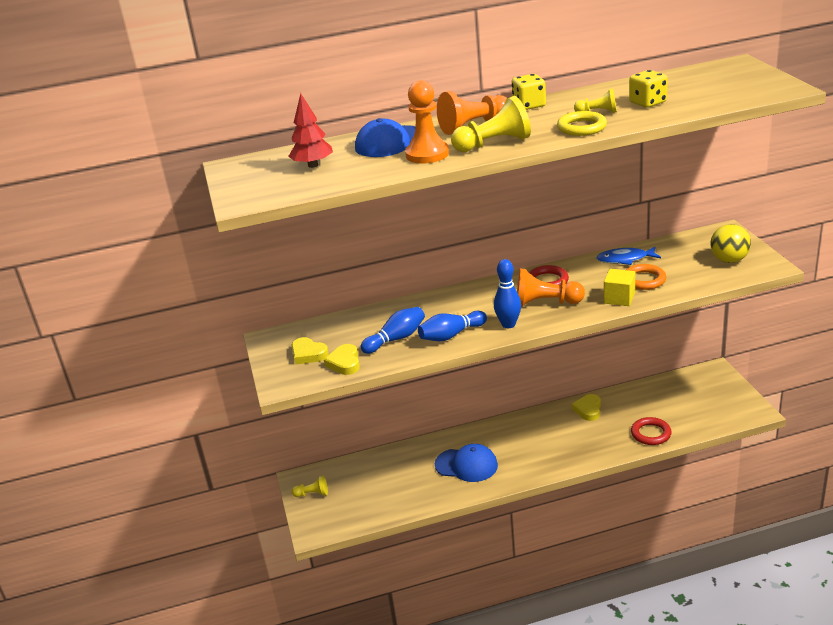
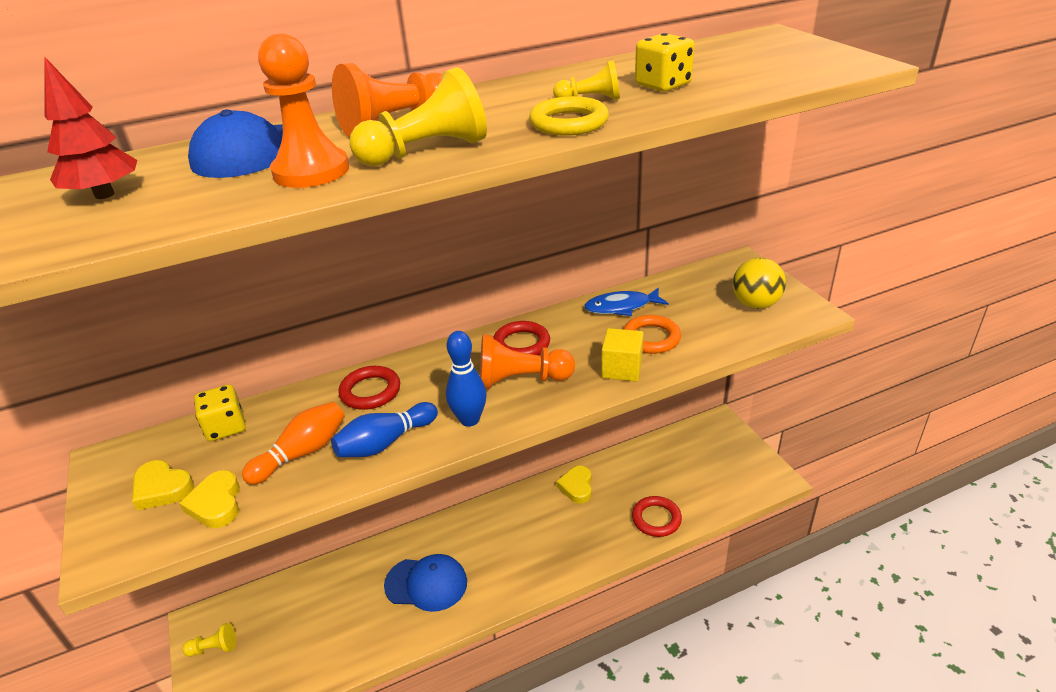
camera: 10 degrees left, 5 degrees up
(396, 339) = (302, 453): blue bowling pin -> orange bowling pin
(439, 306) = (370, 391): none -> red ring
(529, 105) = (484, 92): yellow dice -> yellow dice (226, 427)

